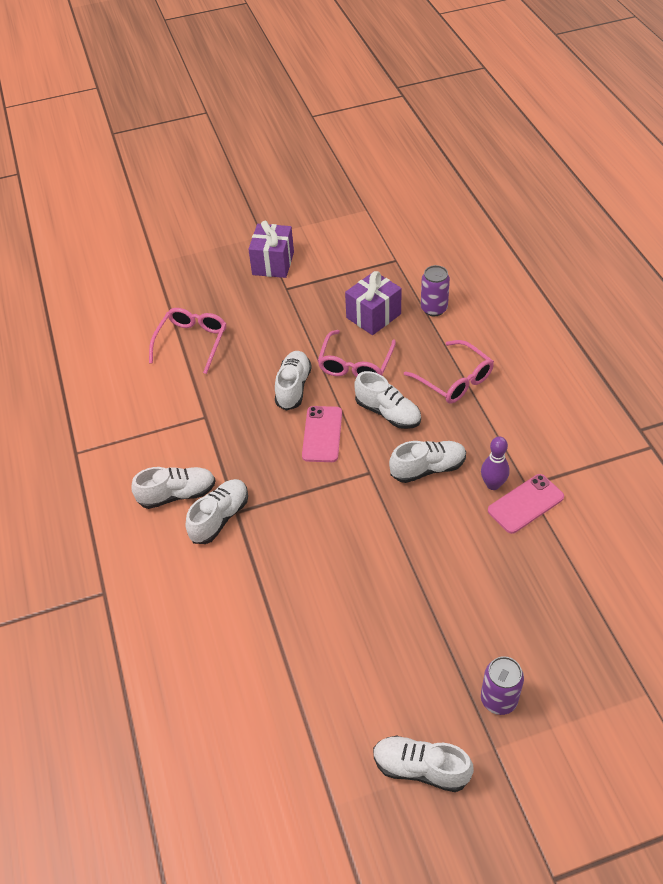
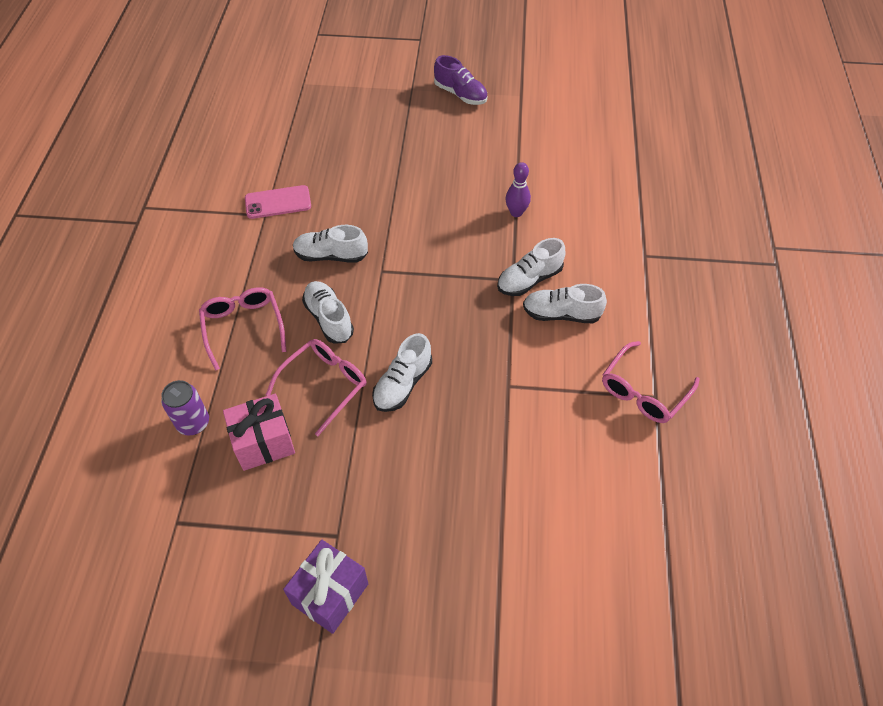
camera: 160 degrees left, 5 degrees up
(192, 342) = (490, 495): pink glasses -> pink glasses (644, 391)
(322, 434) = (402, 321): pink phone -> none
(373, 316) = (264, 442): purple gift -> pink gift
(420, 768) = (460, 94): white shoe -> purple shoe
(493, 484) = (289, 224): purple bowling pin -> purple bowling pin (516, 212)
(498, 699) = (392, 107): purple can -> none

